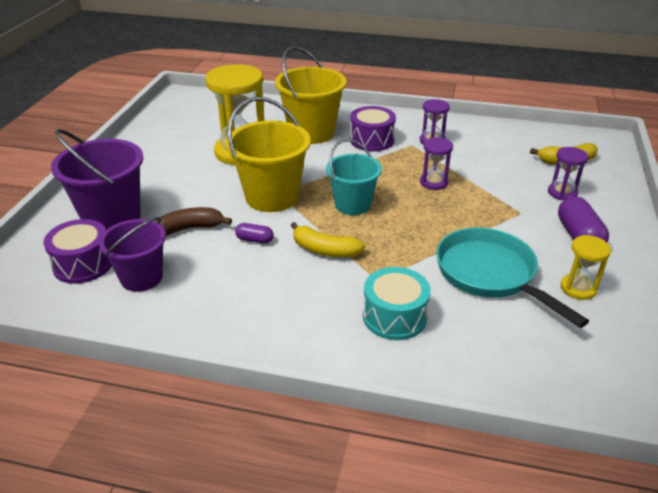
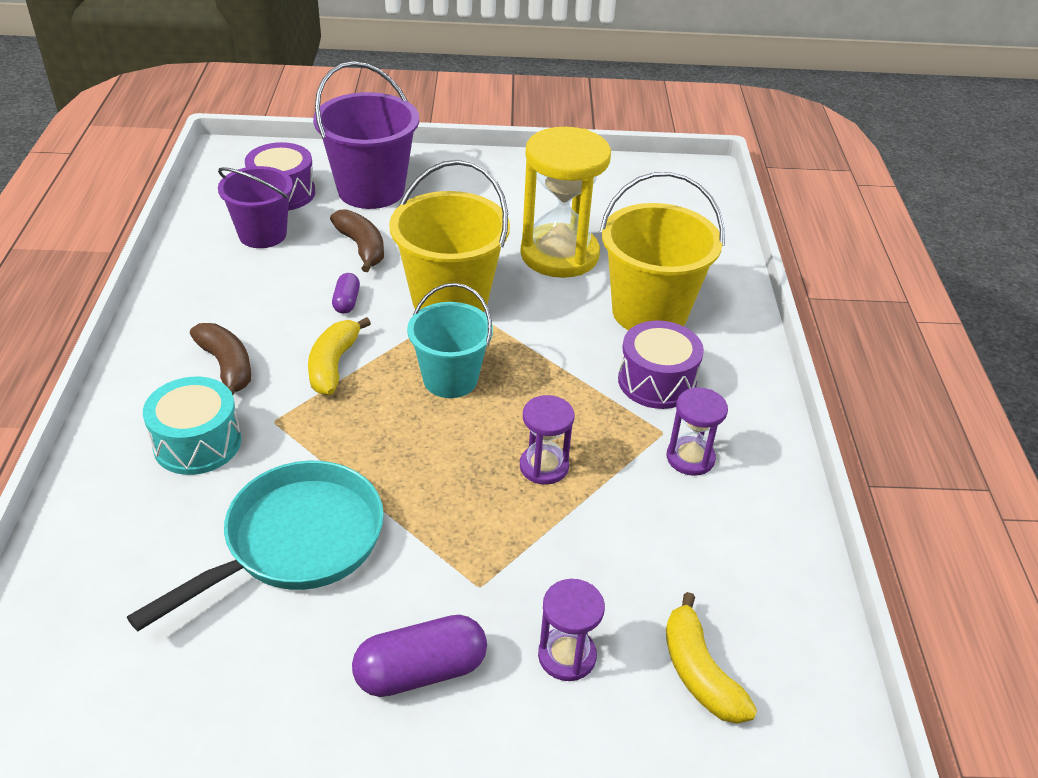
camera: 75 degrees right, 5 degrees up
(312, 301) = (227, 367): none -> brown banana
(578, 288) = (268, 657): yellow hourglass -> none

